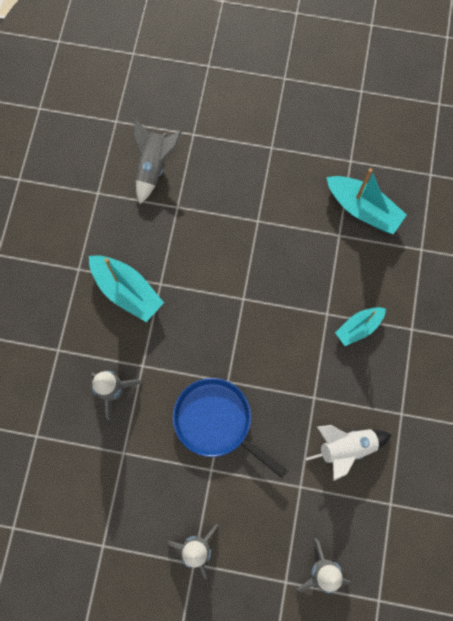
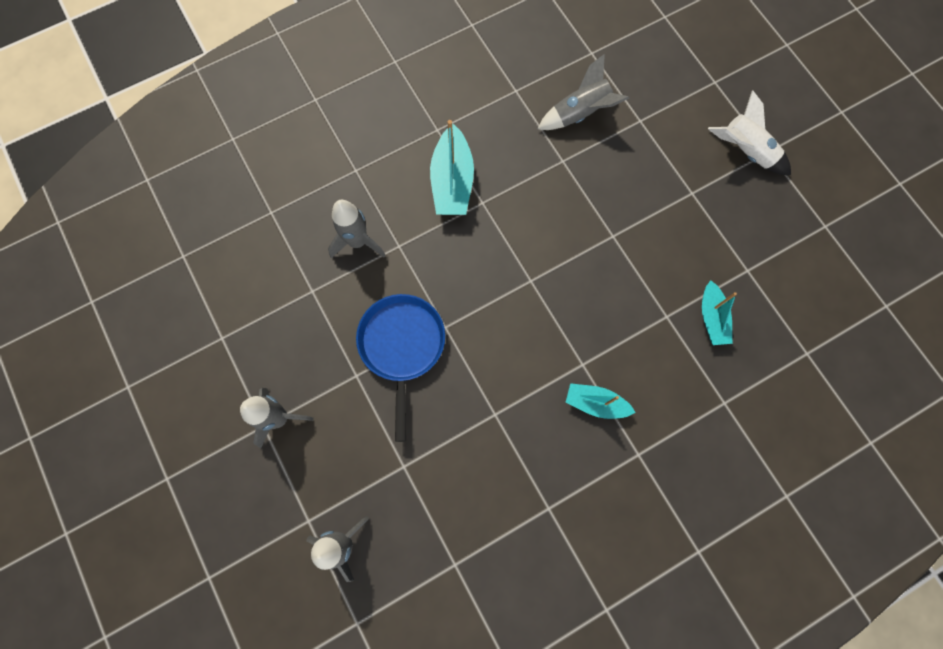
camera: 50 degrees right, 0 degrees up
(346, 447) = (473, 480): white rocket -> white rocket (745, 151)
(363, 209) = (712, 318): turquoise boat -> turquoise boat, size x0.63

